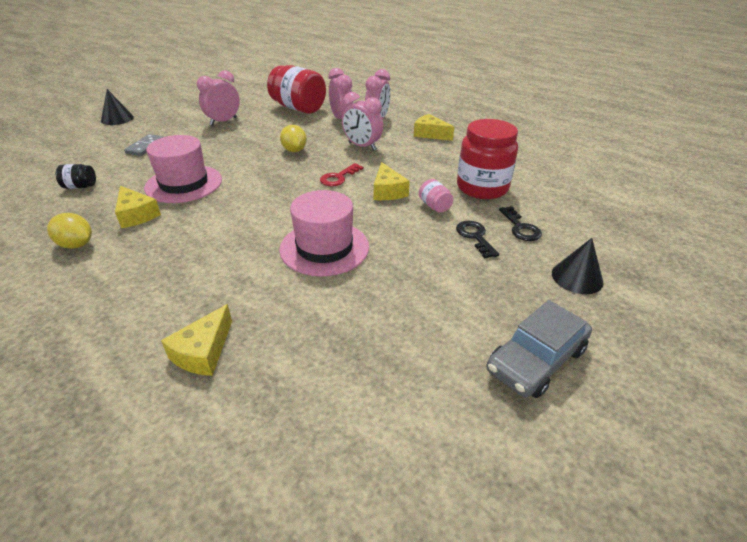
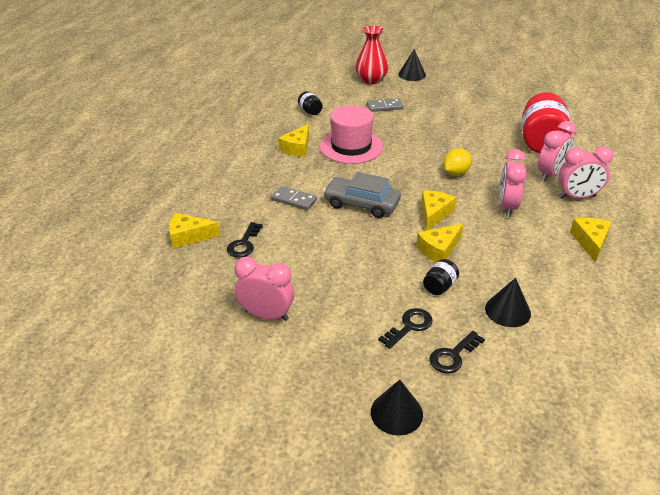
camera: 65 degrees right, 0 degrees up
(76, 245) = (250, 144): yellow lemon -> none
(87, 138) = (371, 80): none -> red vase
(223, 121) = (464, 118): pink clock -> pink clock (266, 315)
(228, 245) = (294, 200): none -> grey domino
(268, 305) = (244, 244): none -> black key
(324, 248) = (324, 244): pink hat -> none
(338, 177) = (434, 214): red key -> yellow cheese
(434, 206) = (439, 286): pink jar -> black jar
(482, 188) = (507, 310): red jar -> black cone
(536, 359) = (265, 399): grey car -> grey car (361, 204)

